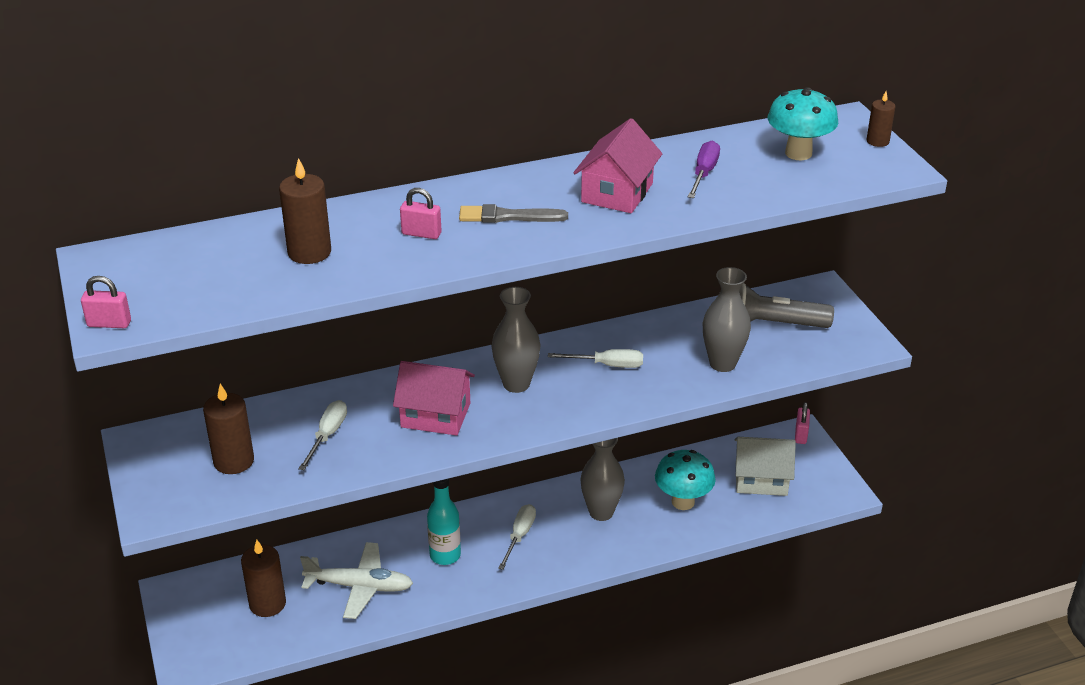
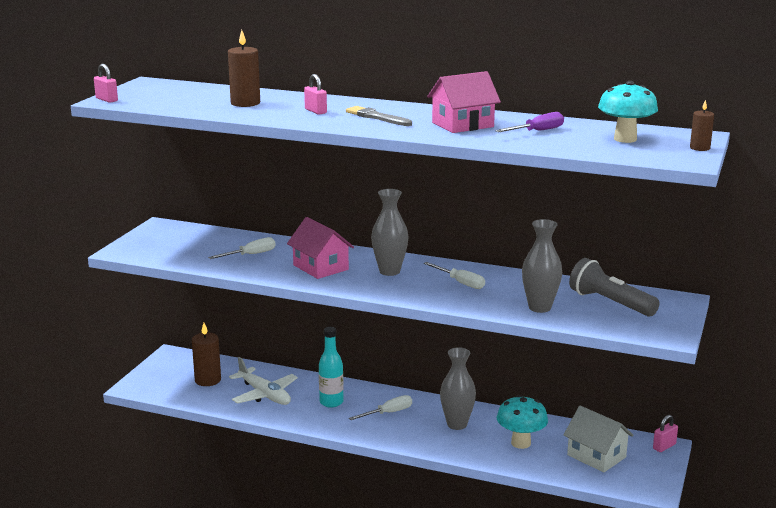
camera: 40 degrees right, 15 degrees down
(234, 461) = (189, 247): brown candle -> none

